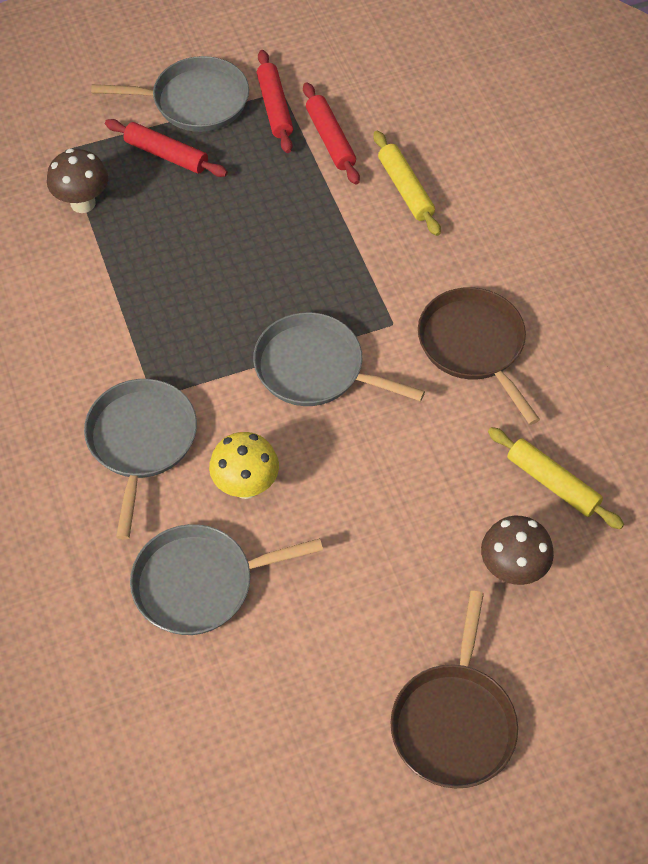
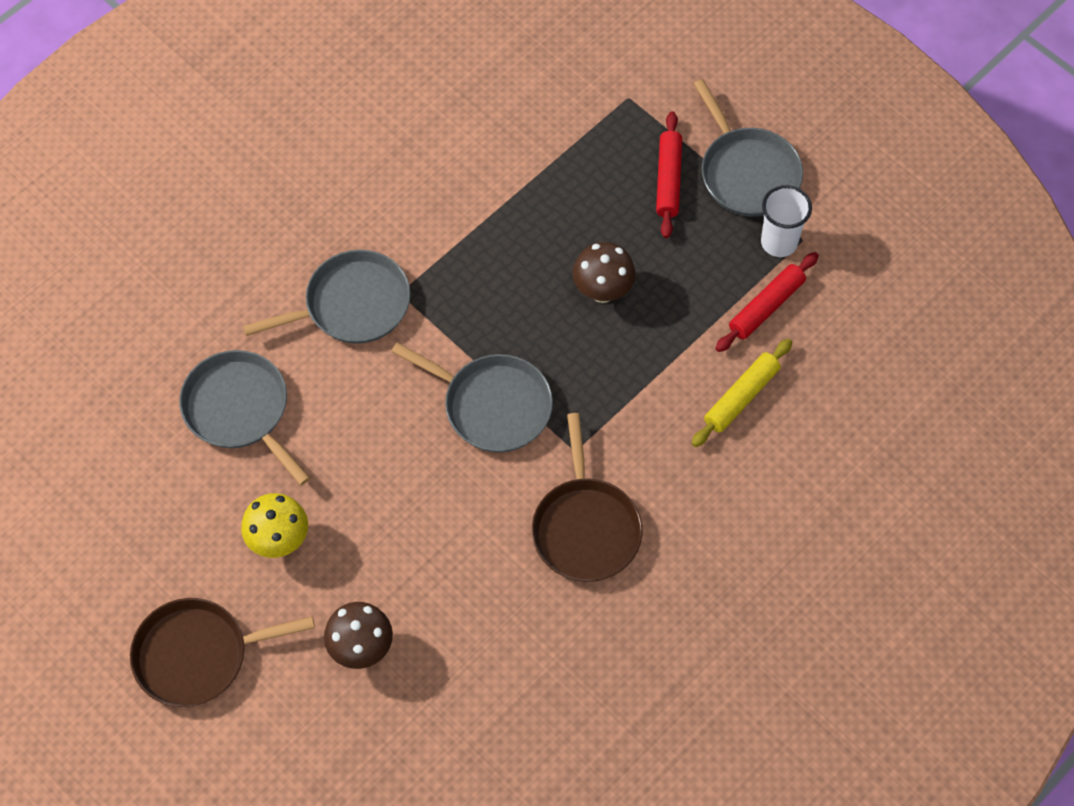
camera: 65 degrees right, 5 degrees up
(83, 203) = (576, 141): brown mushroom -> brown mushroom (602, 291)
(246, 486) = (346, 403): yellow mushroom -> yellow mushroom (279, 541)
(275, 107) = (779, 242): red rolling pin -> white cup
(314, 368) = (492, 405): grey pan -> grey pan turned 120 degrees clockwise
(473, 345) = (585, 528): brown pan -> brown pan turned 135 degrees clockwise
(552, 483) = (466, 651): yellow rolling pin -> none

